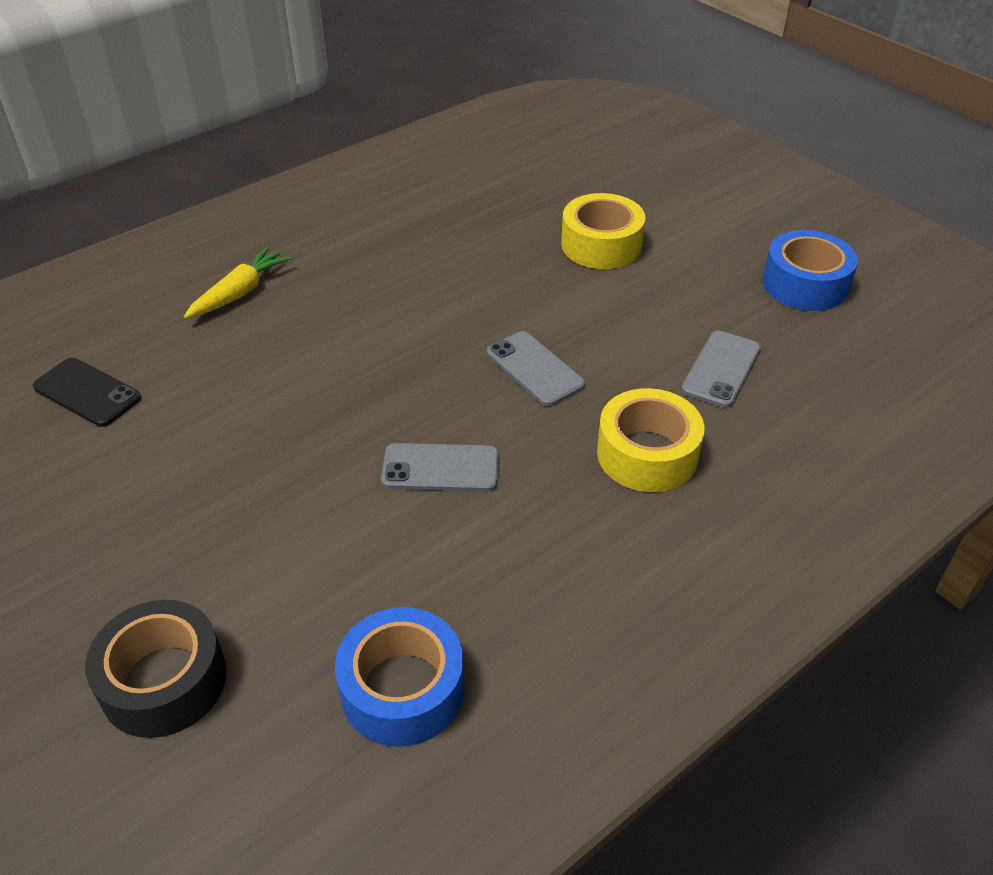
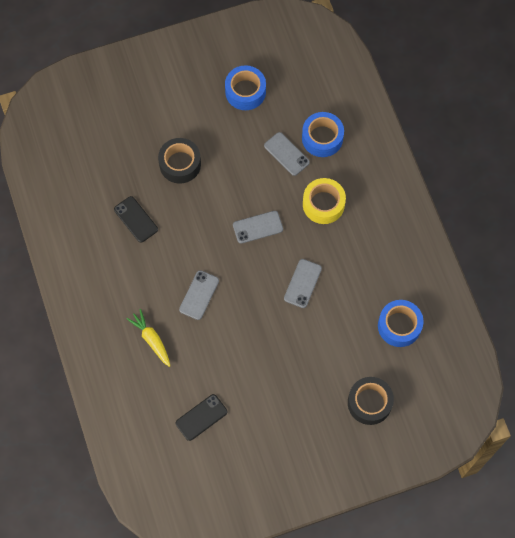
camera: 70 degrees left, 25 degrees up
(351, 327) = (199, 295): none -> grey phone
(466, 223) = (136, 219): none -> black phone
(601, 245) = (180, 164): yellow tape -> black tape
(798, 412) = (322, 138): none -> blue tape

